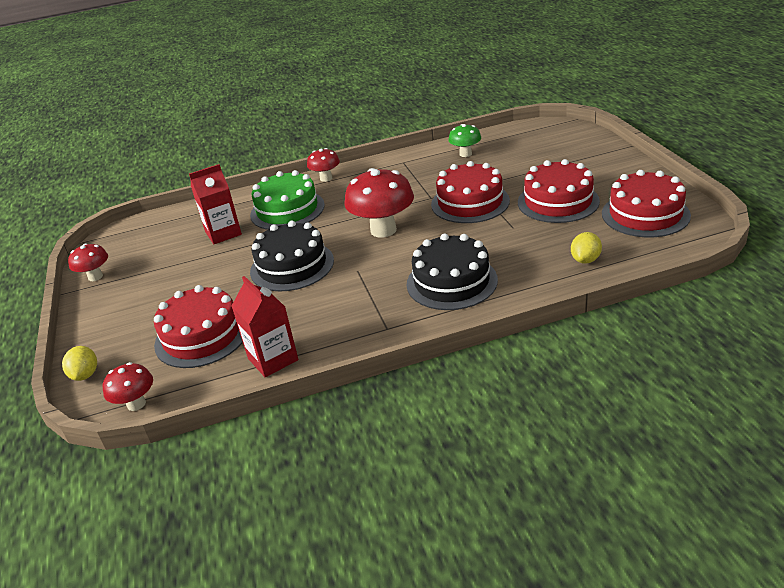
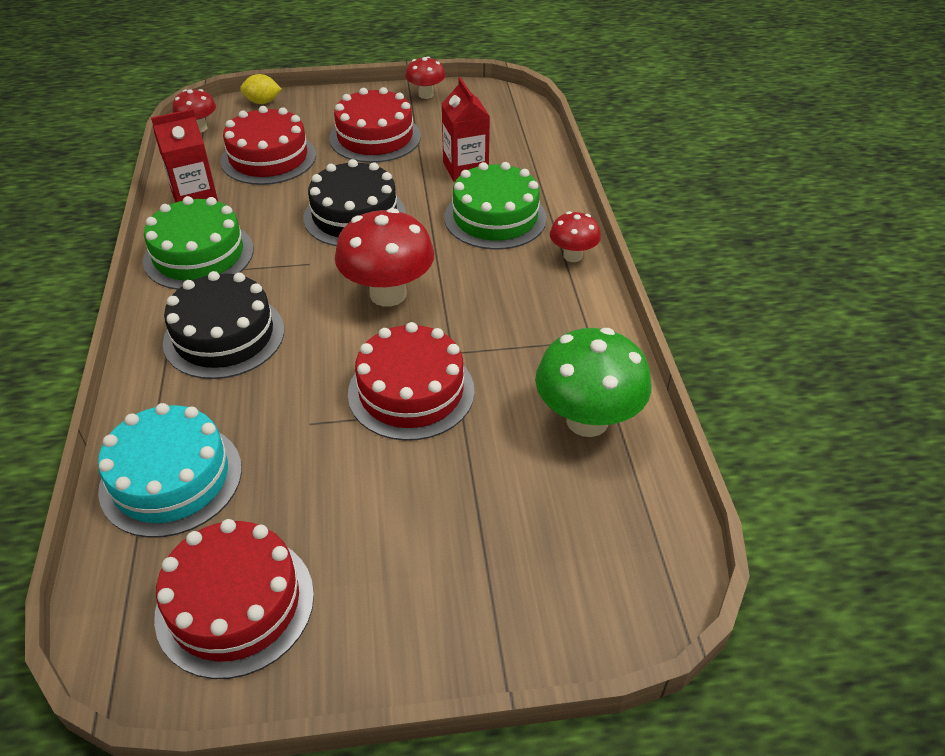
camera: 95 degrees right, 10 degrees up
(360, 326) = (199, 255): none -> green cake
(465, 154) = (587, 420): green mushroom -> green mushroom, size x1.82
(558, 201) = (350, 498): red cake -> red cake (375, 137)
(585, 260) = (171, 478): yellow lemon -> turquoise cake

